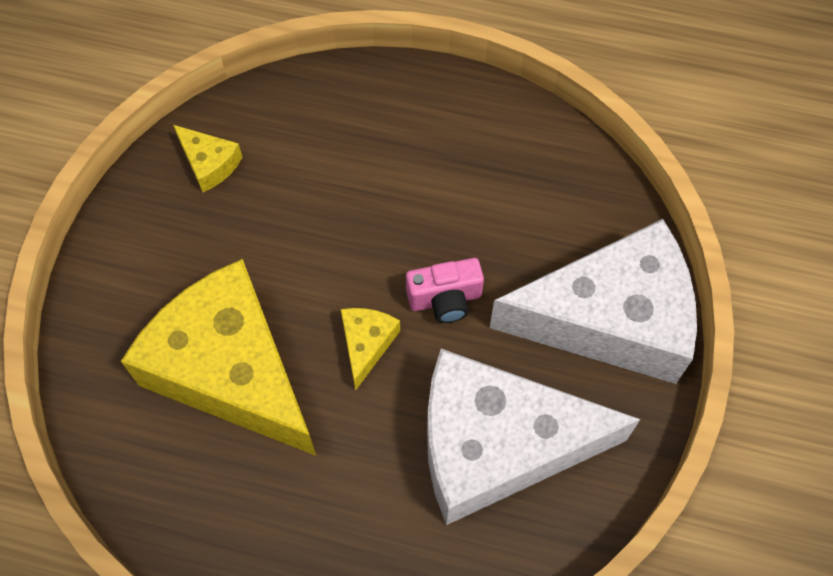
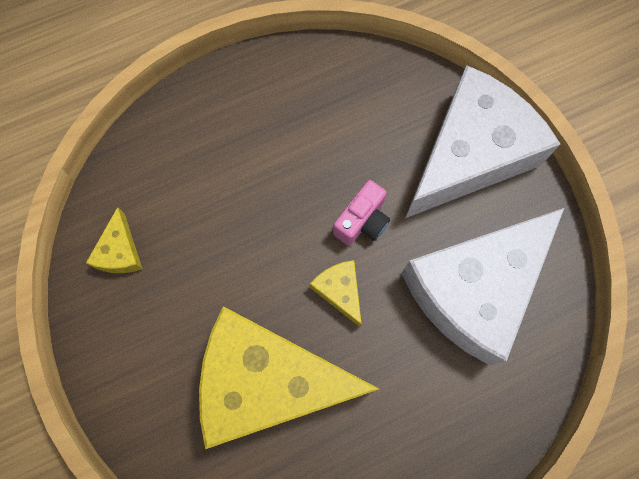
camera: 40 degrees left, 10 degrees up
(209, 164) = (120, 252): yellow cheese -> yellow cheese turned 90 degrees clockwise

